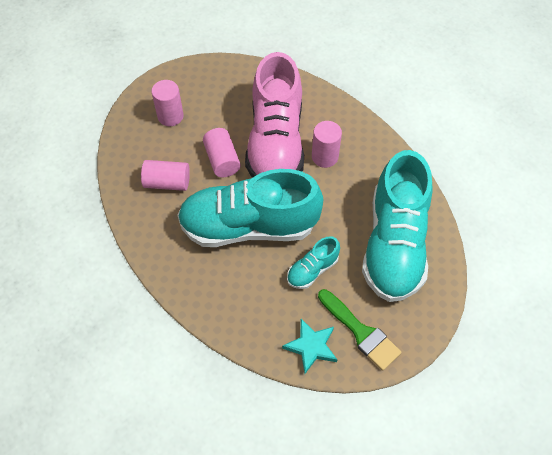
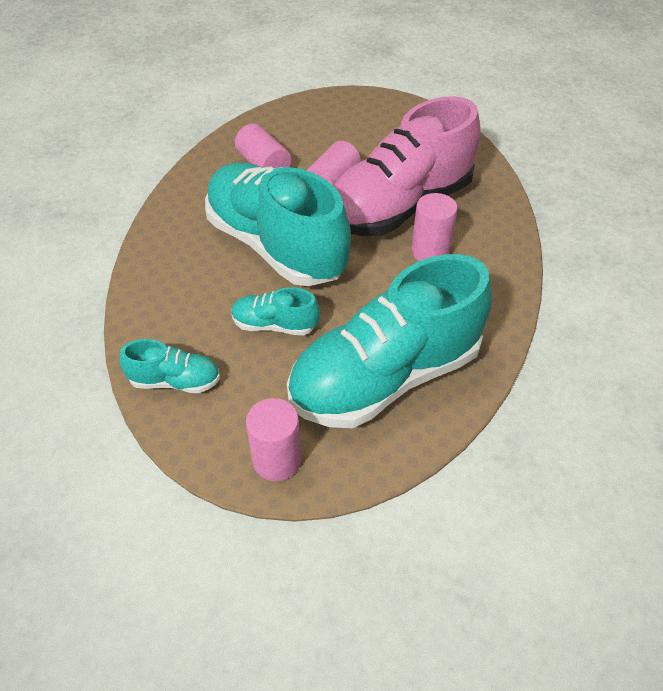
camera: 50 degrees right, 10 degrees down
(170, 116) = (339, 125): pink cylinder -> pink cylinder (276, 460)
(311, 347) = (175, 381): turquoise star -> turquoise shoe
(360, 332) = (234, 415): green brush -> none

